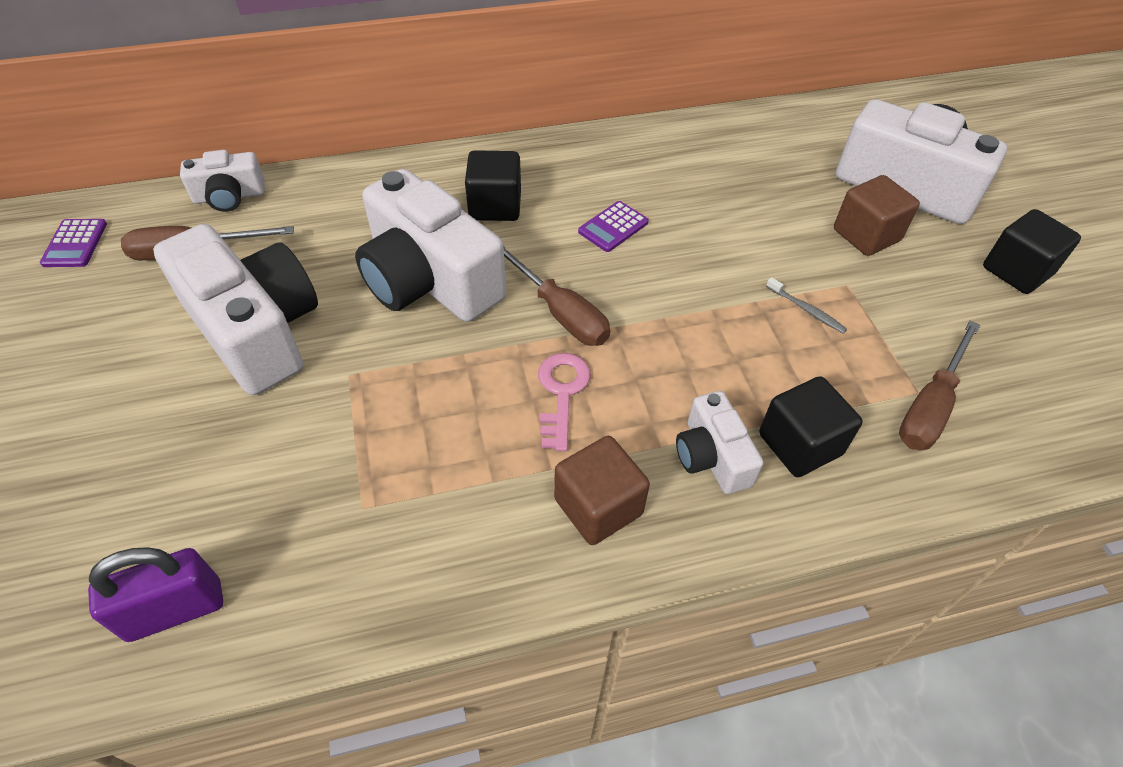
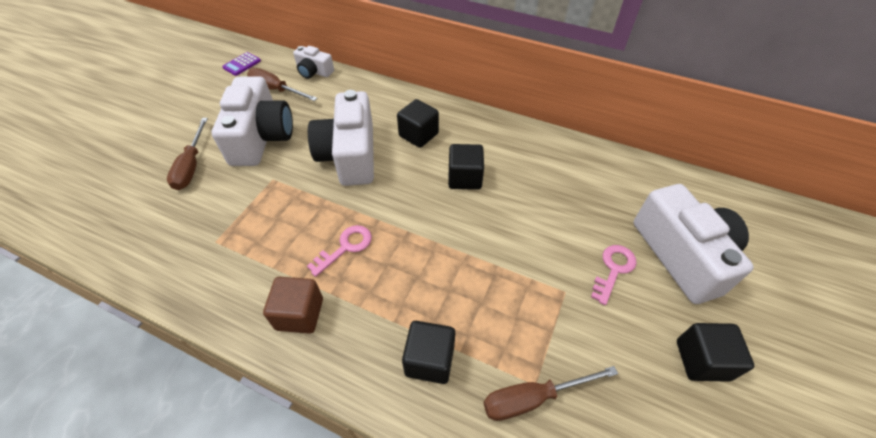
camera: 40 degrees right, 0 degrees up
(175, 610) = (118, 235): purple padlock -> none
(560, 312) = (389, 207): brown screwdriver -> brown screwdriver (191, 166)
(613, 227) = (464, 178): purple calculator -> black cube
(712, 456) = (377, 331): white camera -> none
(806, 310) = (521, 289): grey toothbrush -> none
(866, 235) = (613, 269): brown cube -> pink key

